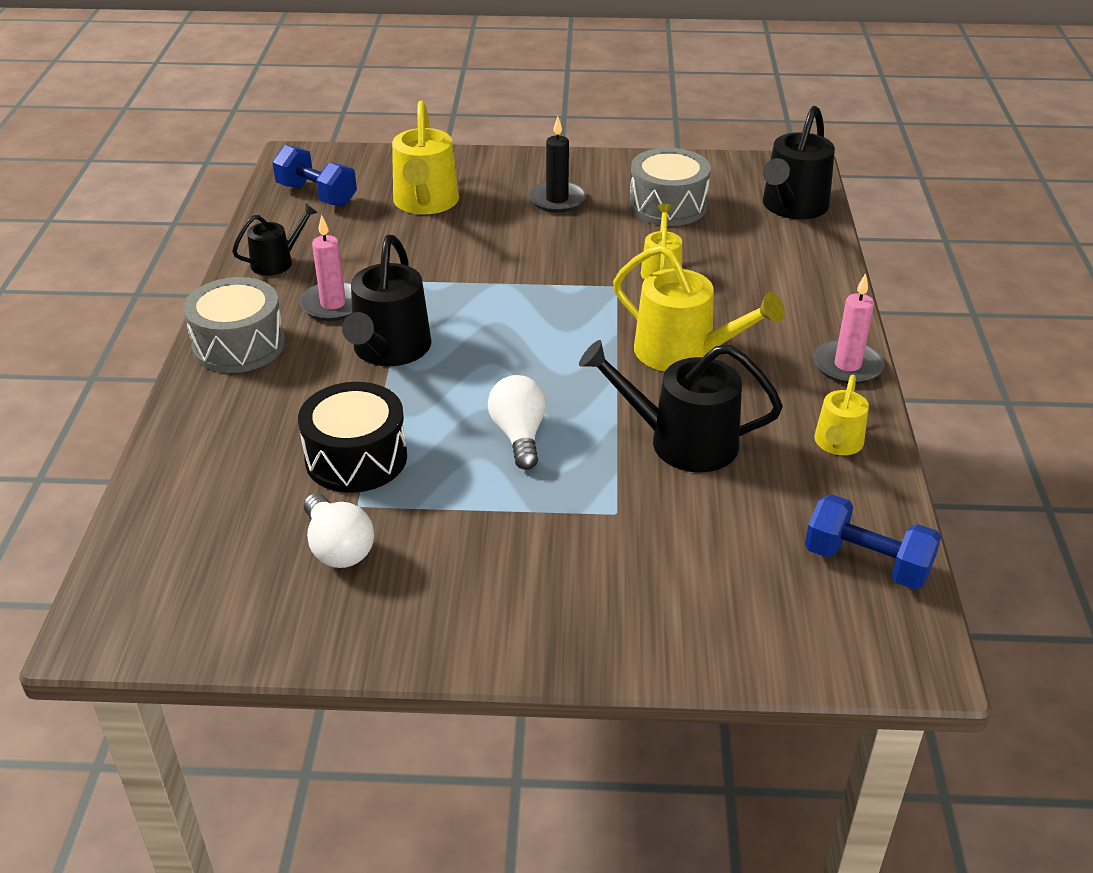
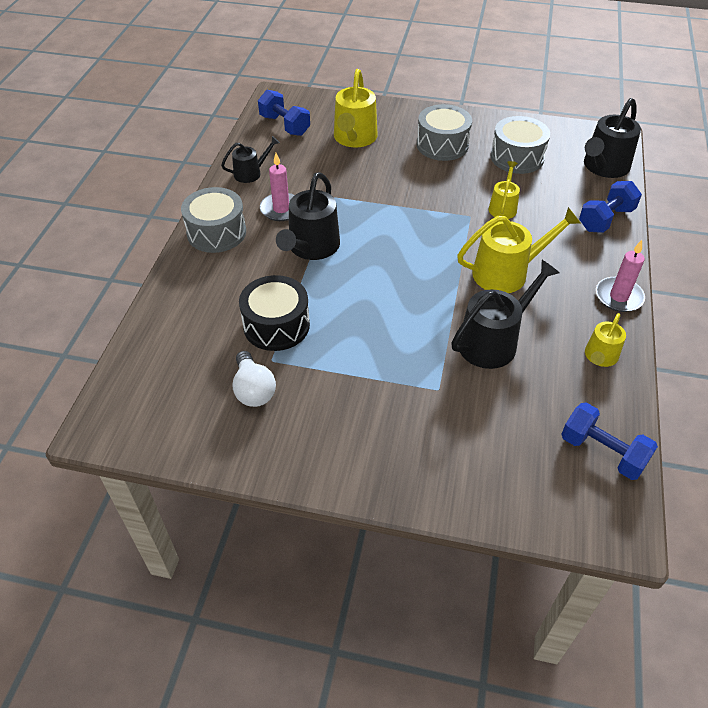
camera: 10 degrees right, 10 degrees up
(519, 435) = (384, 322): white light bulb -> none
(557, 200) = (442, 145): black candle -> grey drum
(682, 442) = (493, 341): black watering can -> black watering can turned 120 degrees clockwise
(683, 352) = (506, 273): yellow watering can -> yellow watering can turned 60 degrees counterclockwise
(809, 271) = (605, 219): none -> blue dumbbell

